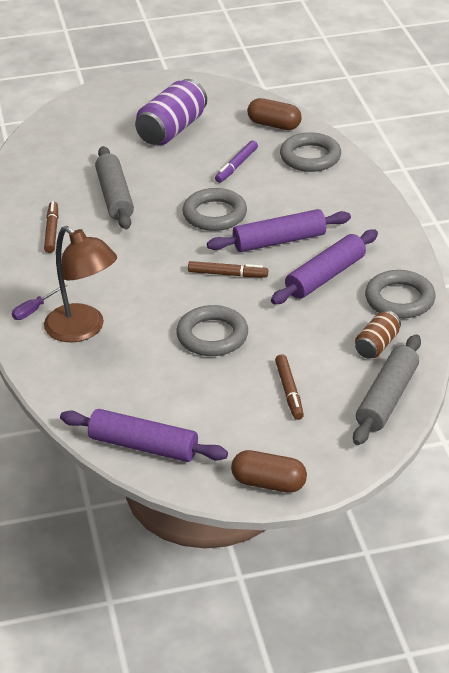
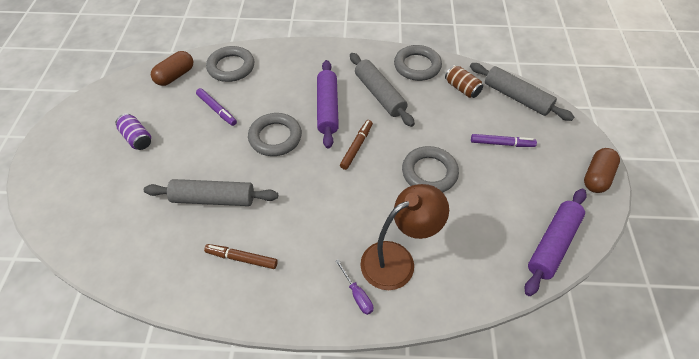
camera: 75 degrees left, 15 degrees up
(172, 130) = (137, 138): purple can -> purple can, size x0.56
(289, 391) = (502, 143): brown marker -> purple marker
(325, 276) = (379, 94): purple rolling pin -> grey rolling pin

